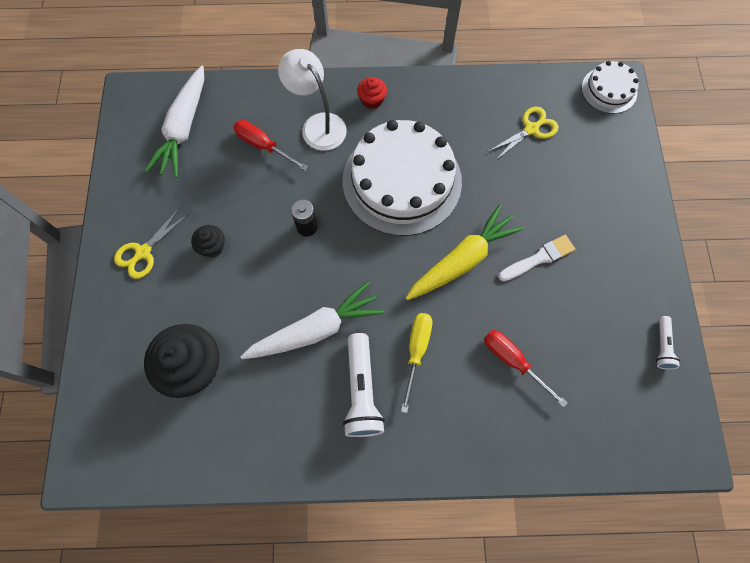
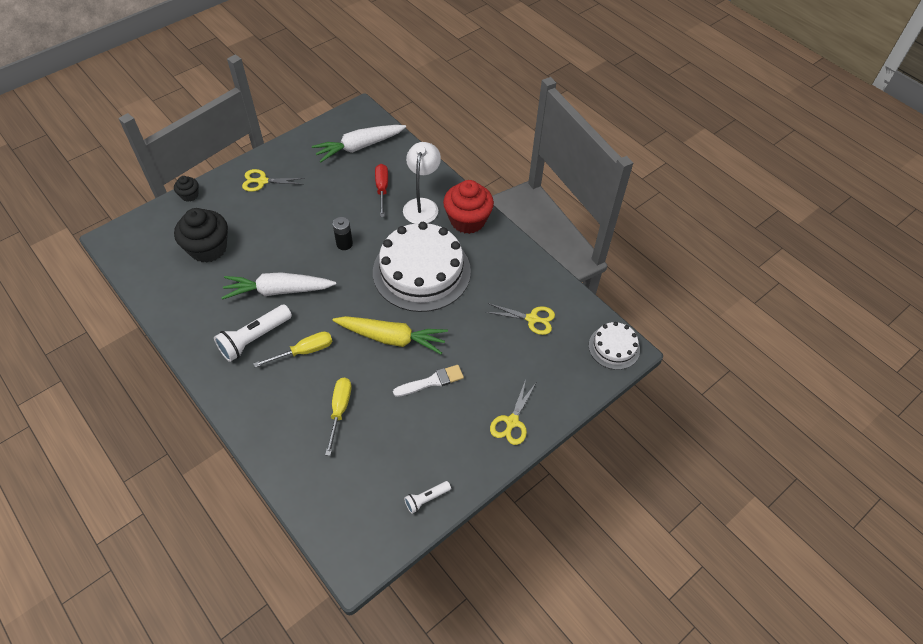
camera: 50 degrees right, 15 degrees down
(212, 247) = (292, 209): black cupcake -> black cupcake (189, 195)
(316, 329) = (278, 291): white carrot -> white carrot turned 150 degrees clockwise
(372, 100) = (467, 220): red cupcake -> red cupcake, size x2.03
(513, 361) = (339, 410): red screwdriver -> yellow screwdriver
(539, 258) = (431, 381): white brush -> white brush turned 45 degrees counterclockwise
(629, 222) = (512, 422): none -> yellow scissors

